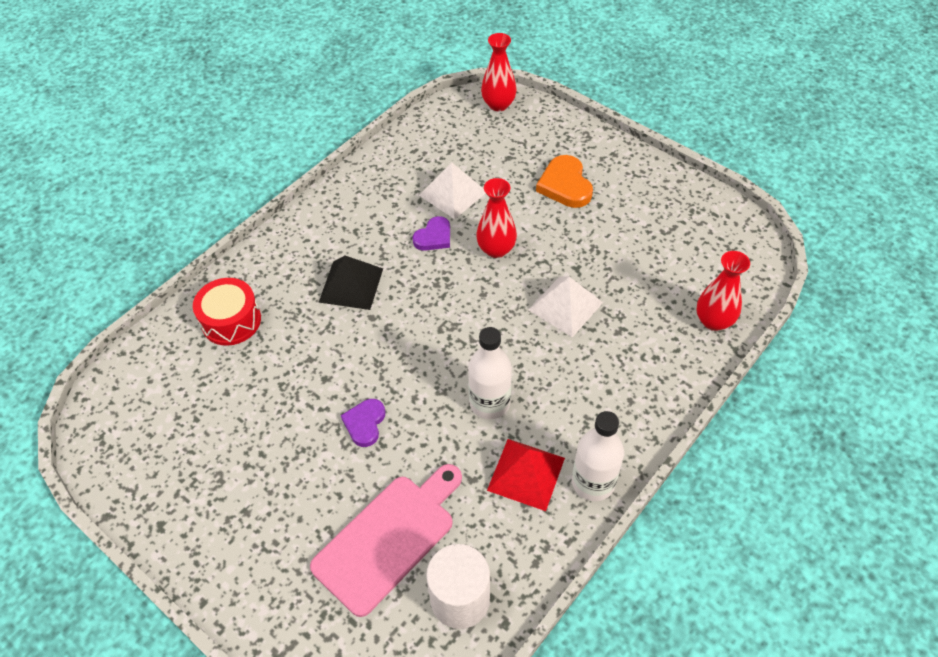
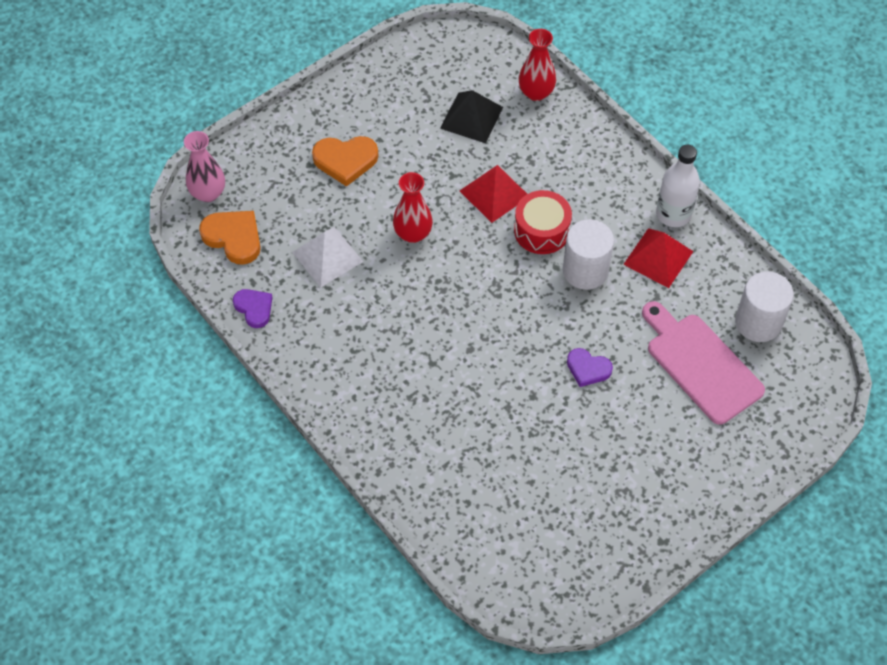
camera: 80 degrees left, 5 degrees up
(231, 321) = (445, 474): red drum -> red drum (541, 230)
(351, 285) = (425, 362): black pyramid -> black pyramid (471, 117)
(434, 237) = (382, 282): purple heart -> purple heart (254, 308)
(456, 129) = (233, 238): none -> orange heart
(489, 403) = (585, 270): white bottle -> white cylinder
(498, 105) = (208, 193): red vase -> pink vase
(565, 306) = (494, 193): white pyramid -> red pyramid

